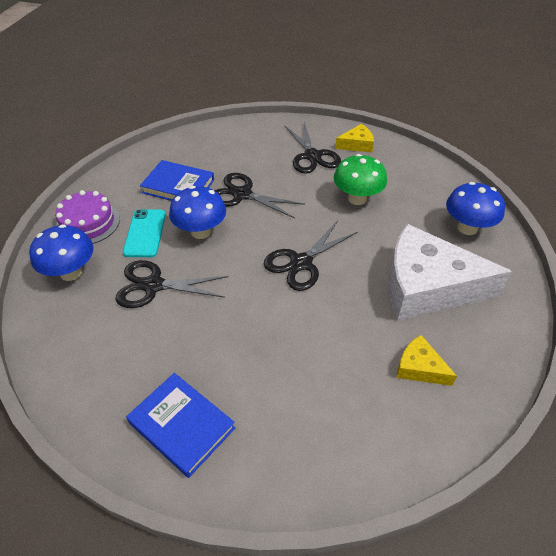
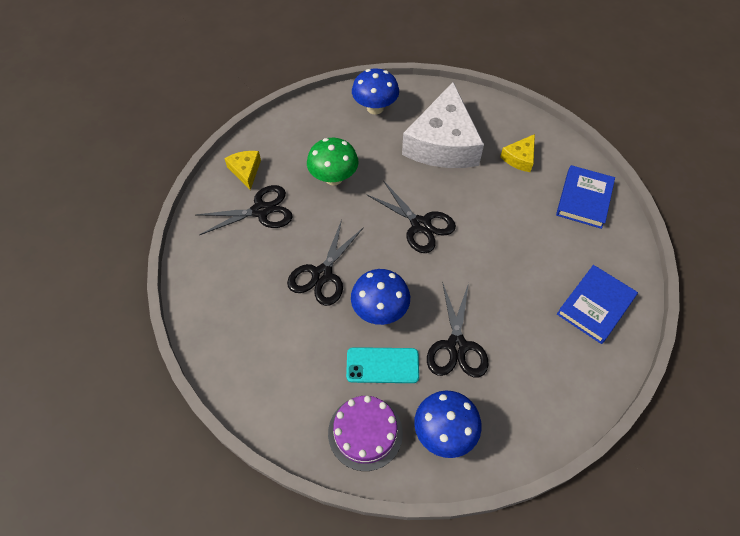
camera: 90 degrees left, 10 degrees up
(178, 186) = (303, 340): blue book -> blue book (584, 199)

